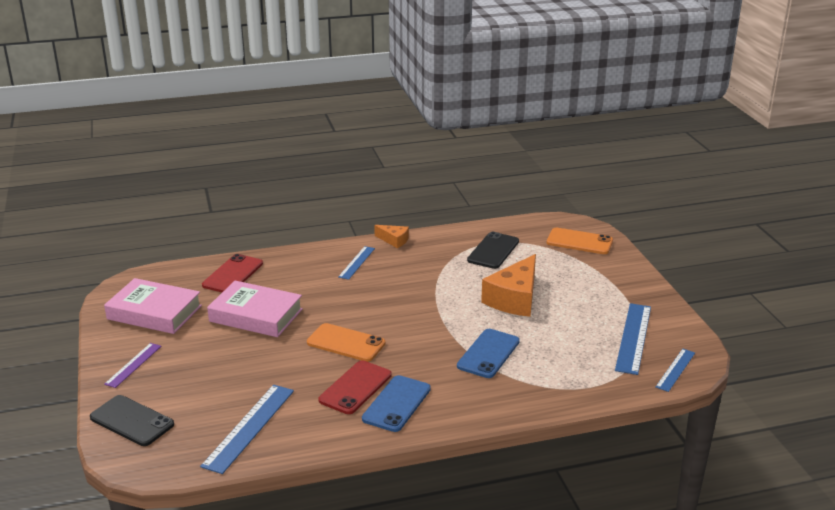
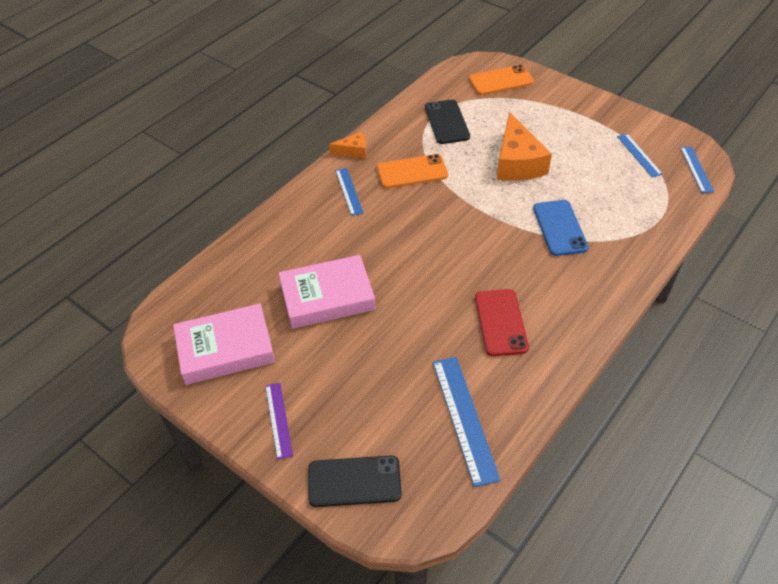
camera: 35 degrees left, 20 degrees up
(233, 274) = (250, 263): red phone -> none
(346, 343) = (440, 281): orange phone -> orange phone (412, 172)
(396, 404) = (550, 318): blue phone -> none
(633, 338) = (639, 155): blue ruler -> blue ruler, size x0.60

